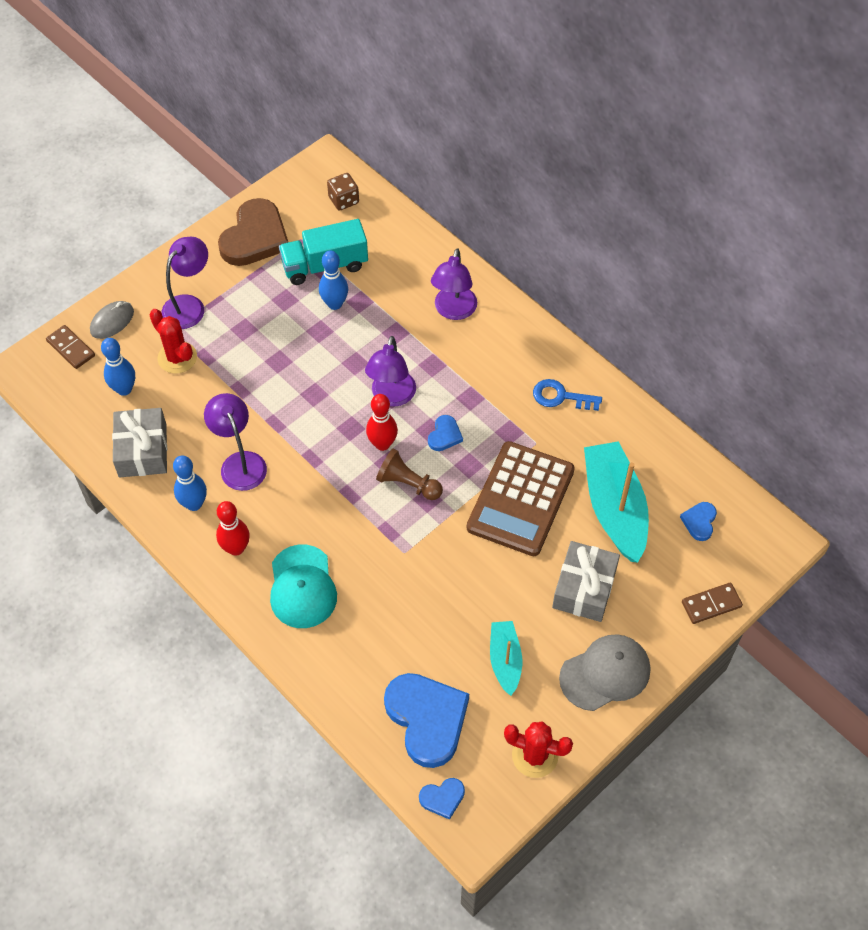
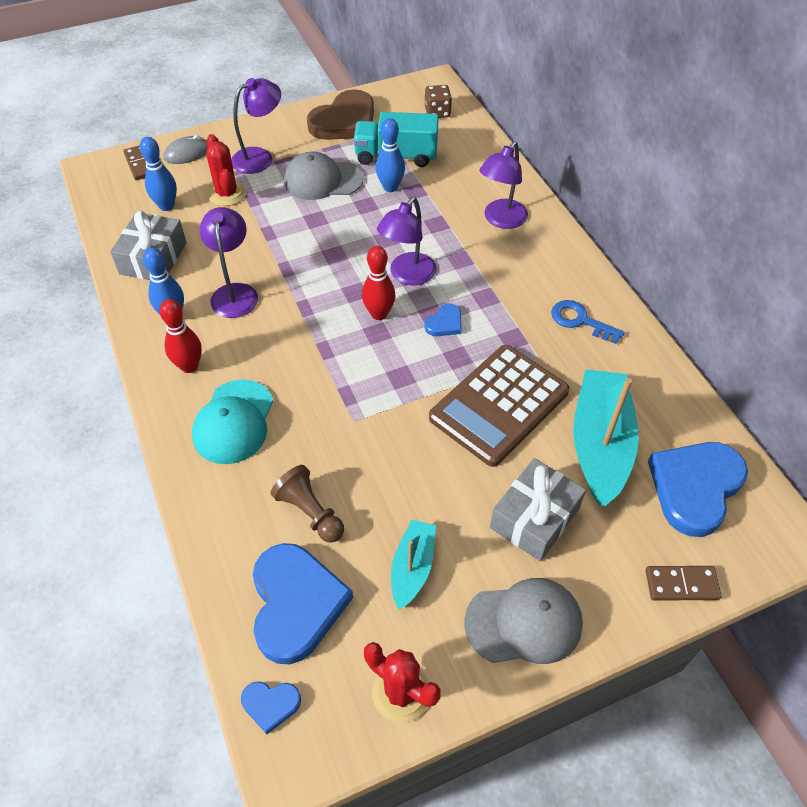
camera: 20 degrees right, 5 degrees down
(265, 314) = (323, 180): none -> grey cap
(408, 483) = (387, 356): brown pawn -> brown pawn (310, 512)
(699, 522) = (695, 487): blue heart -> blue heart, size x2.17

